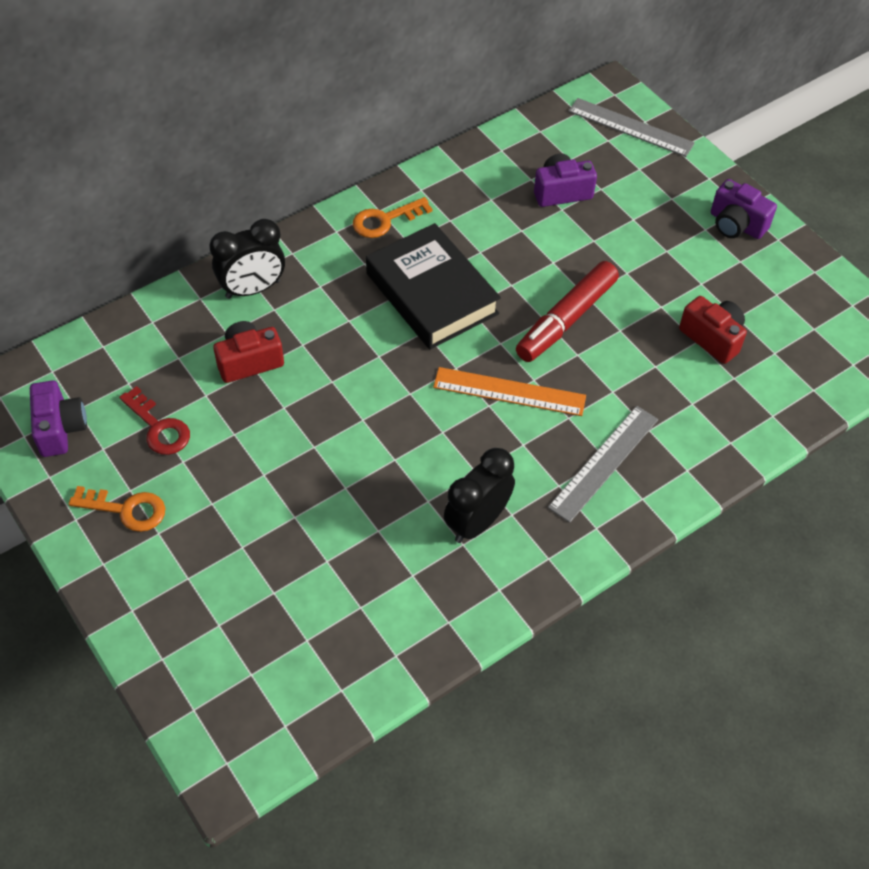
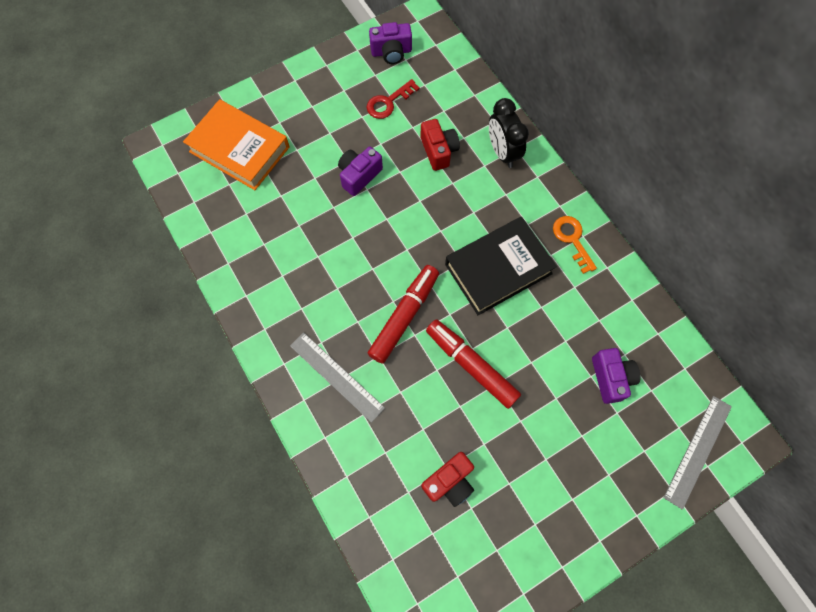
camera: 95 degrees right, 15 degrees up
(126, 510) = (330, 89): orange key -> none
(239, 632) = (239, 149): none -> orange book
(477, 522) = (297, 285): black clock -> none
(509, 391) = (404, 316): orange ruler -> red marker
(736, 224) = (579, 529): purple camera -> purple camera (359, 175)

